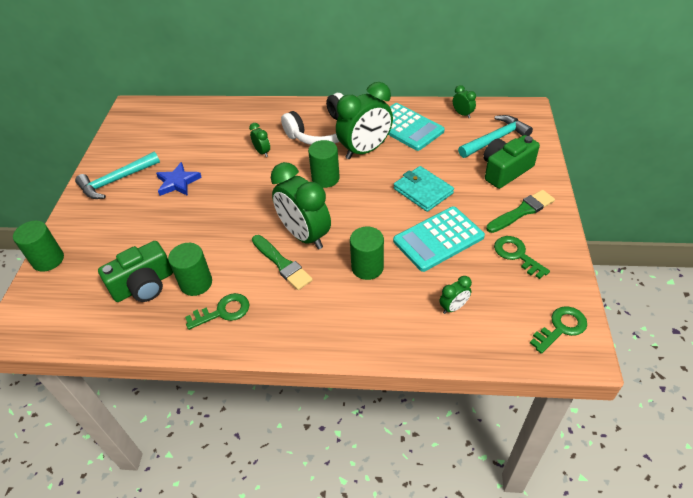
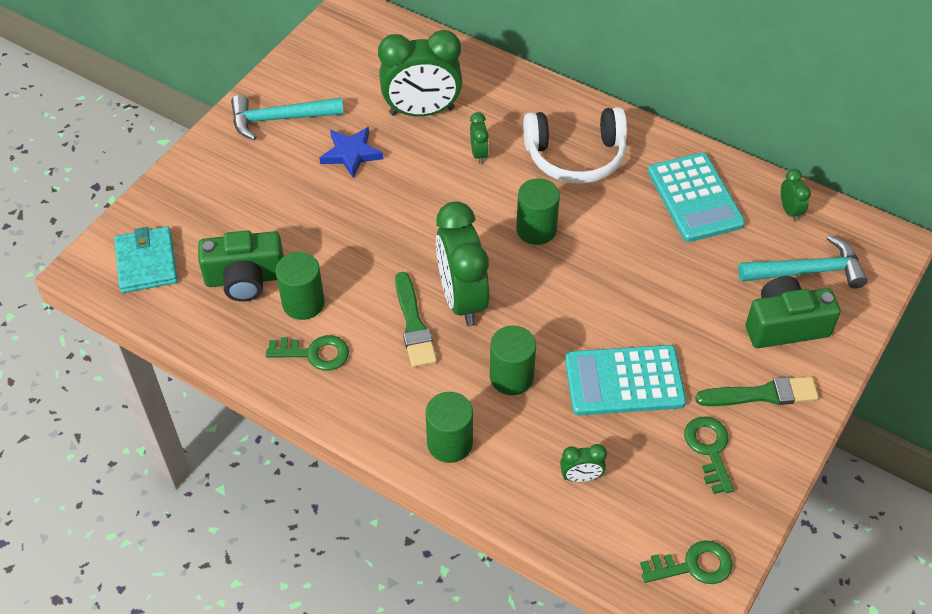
camera: 25 degrees right, 5 degrees up
(48, 260) = (158, 196): green cylinder -> green cylinder (450, 443)
(365, 150) = (614, 210): green clock -> green clock (422, 111)
(423, 191) = (651, 305): turquoise wallet -> turquoise wallet (146, 262)

